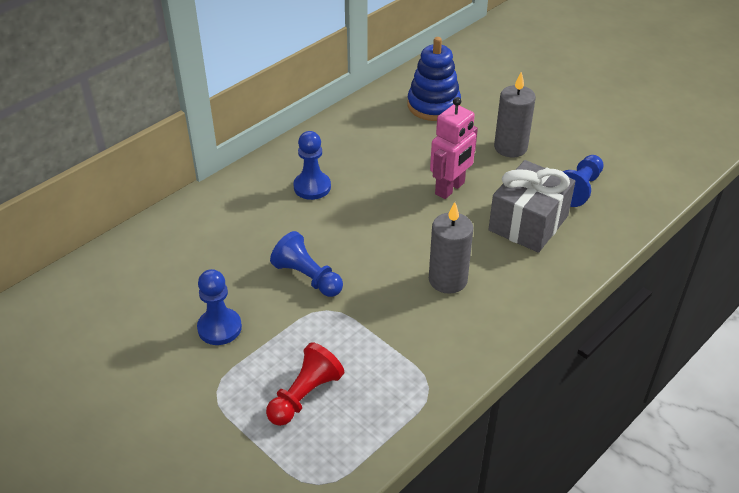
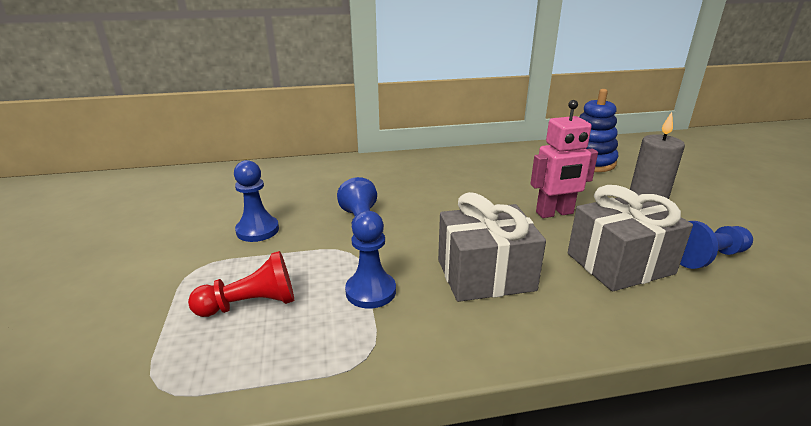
camera: 35 degrees right, 15 degrees down
(312, 187) = (433, 177): blue pawn -> blue pawn (370, 291)
(448, 280) = (485, 275): grey candle -> grey gift

